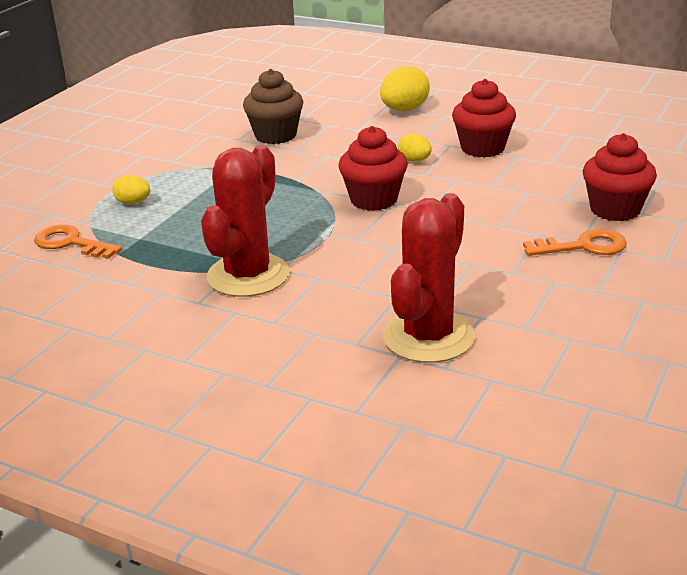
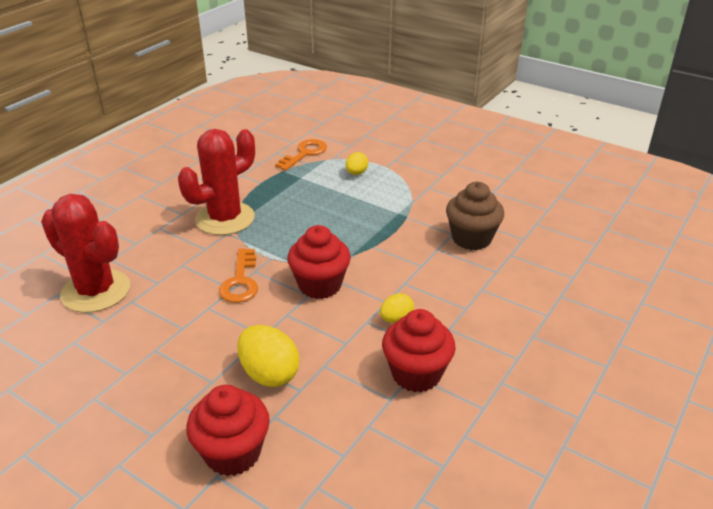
camera: 95 degrees right, 5 degrees up
(248, 275) = (225, 219): red cactus -> red cactus turned 75 degrees counterclockwise
(404, 110) = (532, 327): yellow egg -> yellow egg (269, 374)
(583, 246) = (172, 407): orange key -> orange key (240, 281)

